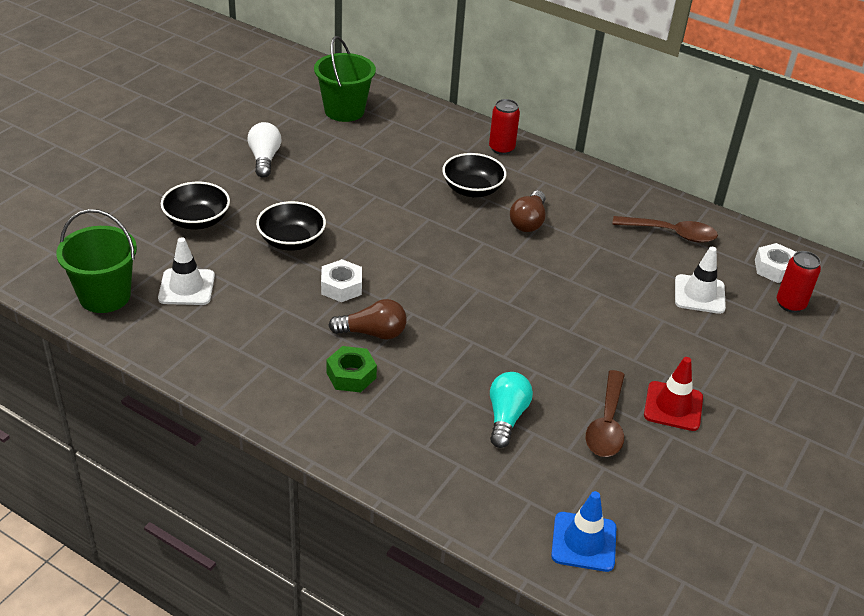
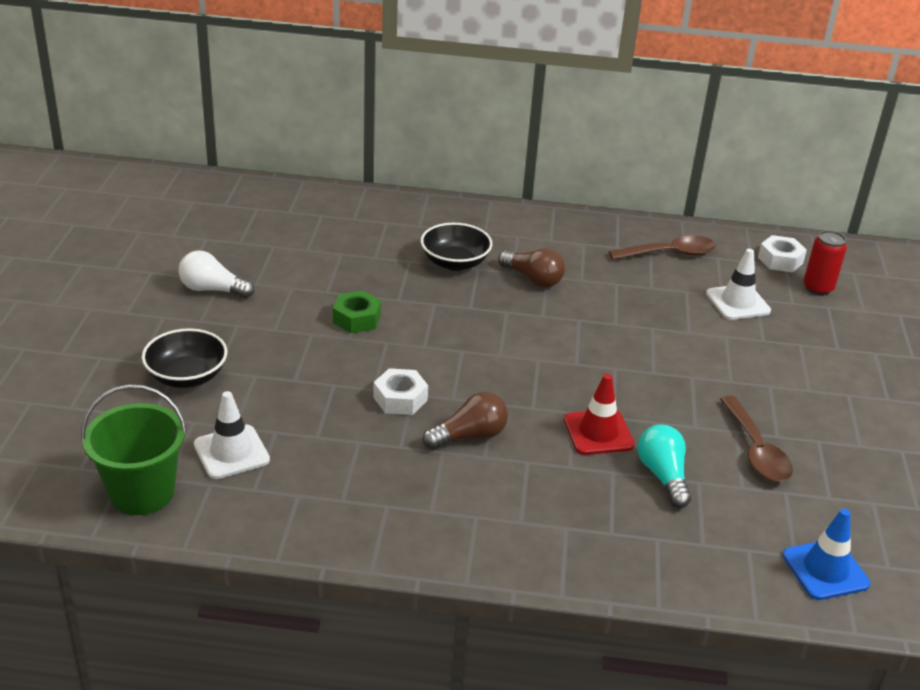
camera: 25 degrees left, 5 degrees down
(264, 159) = (212, 290): white light bulb -> white light bulb turned 45 degrees counterclockwise
(291, 241) = (310, 367): black bowl -> none
(344, 111) = (261, 217): green bucket -> none
(351, 375) = (482, 486): green nut -> green nut (357, 319)
(501, 148) = (451, 215): red can -> none
(528, 222) = (533, 279): brown light bulb -> brown light bulb turned 45 degrees counterclockwise
(673, 406) = (798, 413): red traffic cone -> red traffic cone (598, 432)

